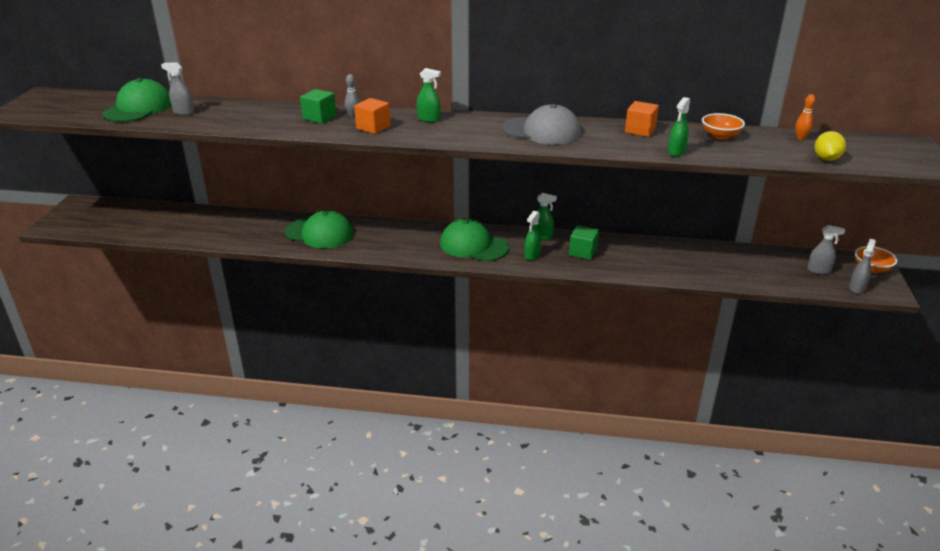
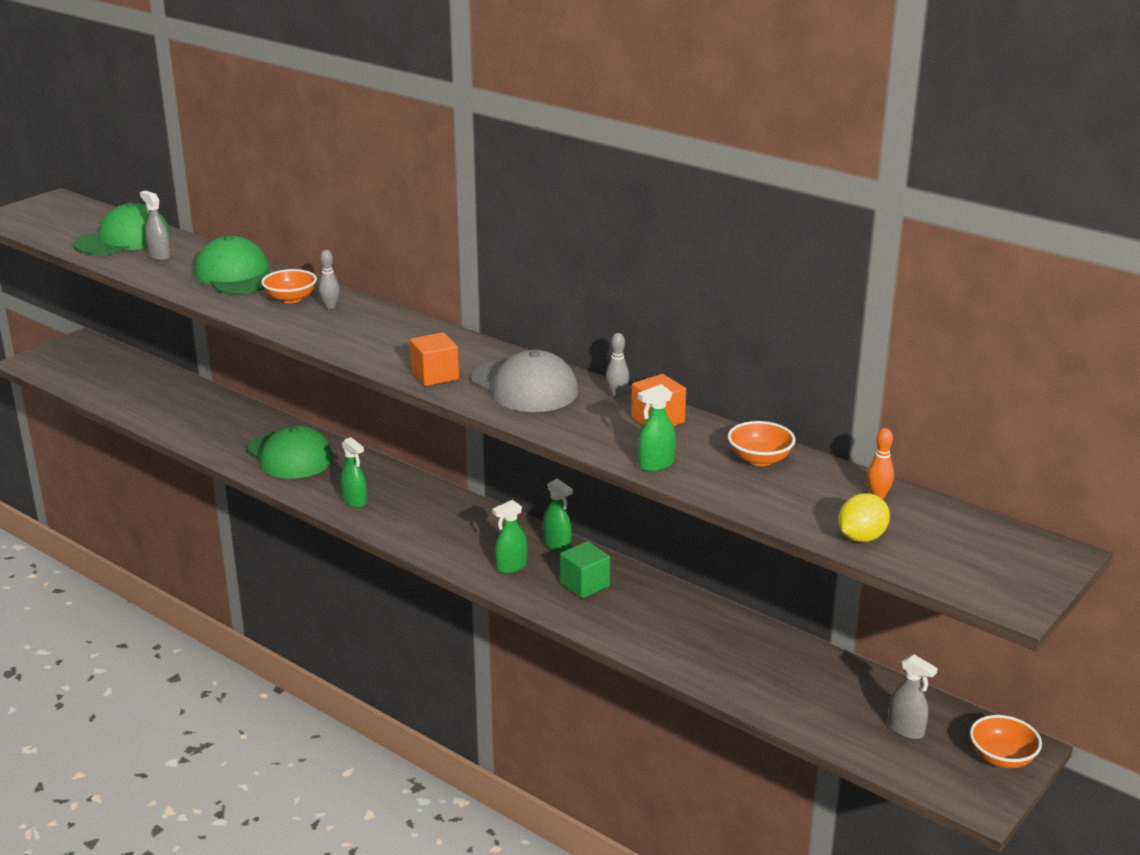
camera: 30 degrees right, 5 degrees down
(319, 117) = (290, 299): green cube -> orange bowl
(373, 127) = (331, 327): orange cube -> orange cube (435, 375)
(429, 119) = (410, 333): green spray bottle -> green spray bottle (355, 501)
(473, 245) = (453, 529): green cap -> green cap (236, 275)
(598, 123) = (617, 395): none -> grey bowling pin
(857, 288) = (932, 776): grey spray bottle -> none

